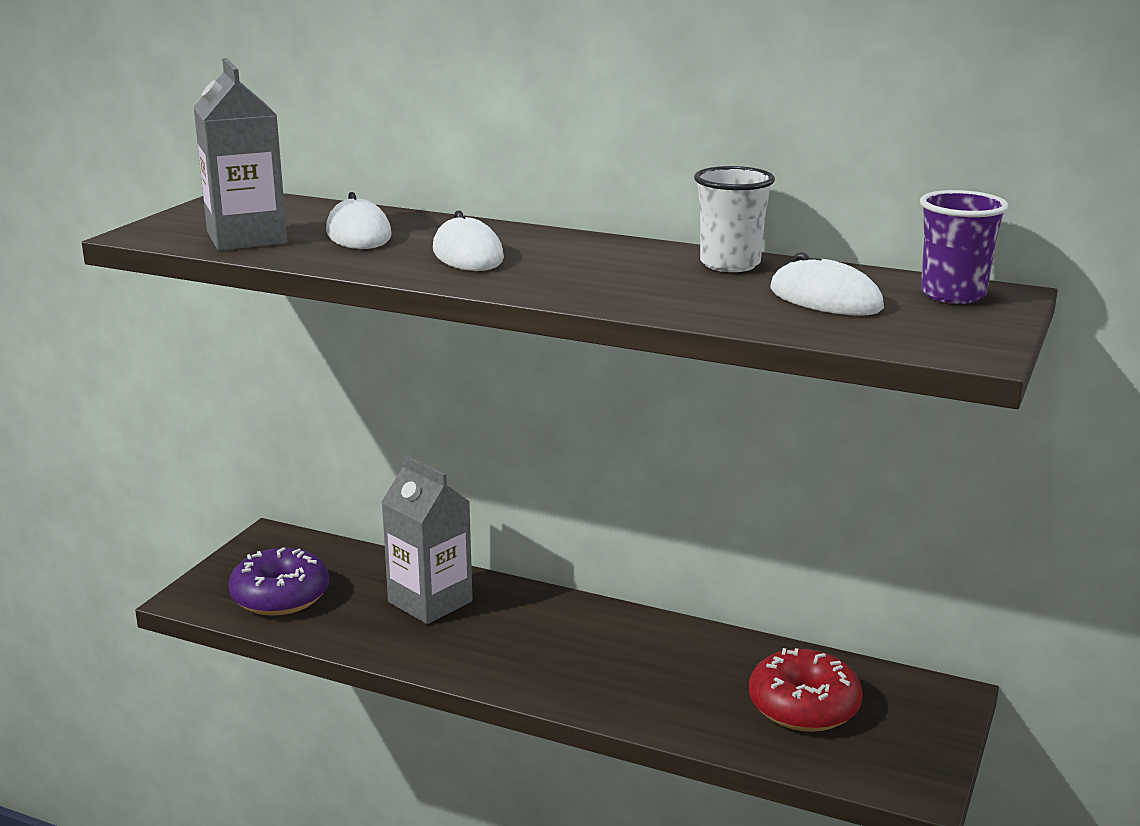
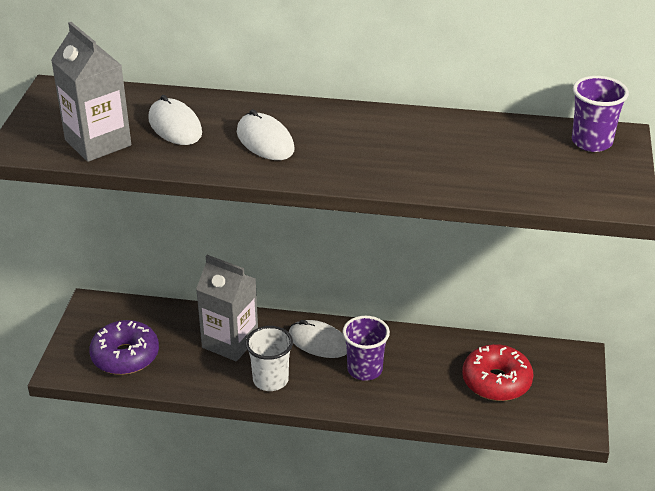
camera: 15 degrees left, 15 degrees up
(606, 661) = (365, 369): none -> purple cup
(730, 264) = (442, 127): white cup -> white cup (270, 380)
(825, 299) = (517, 158): white mouse -> white mouse (318, 342)

